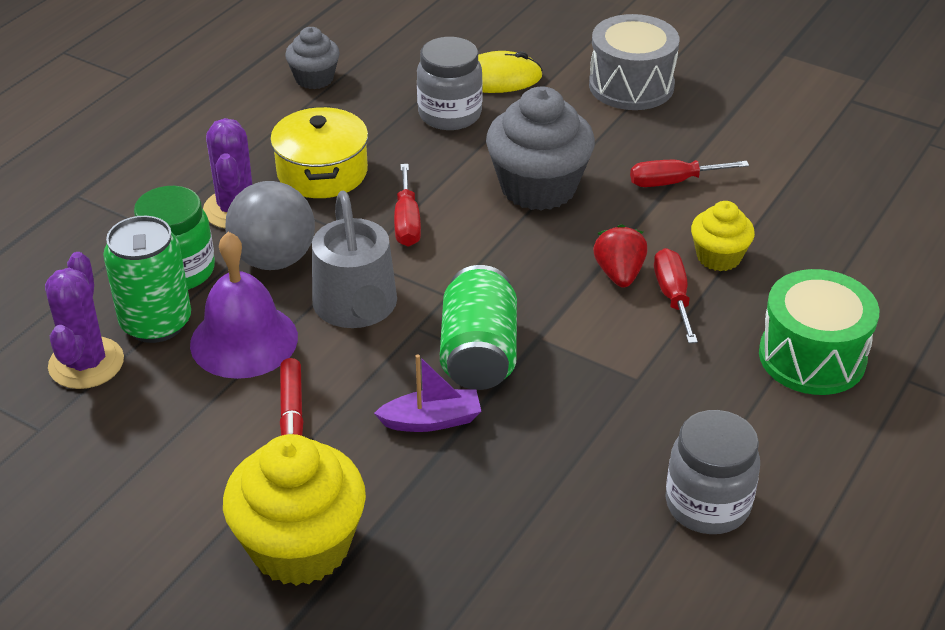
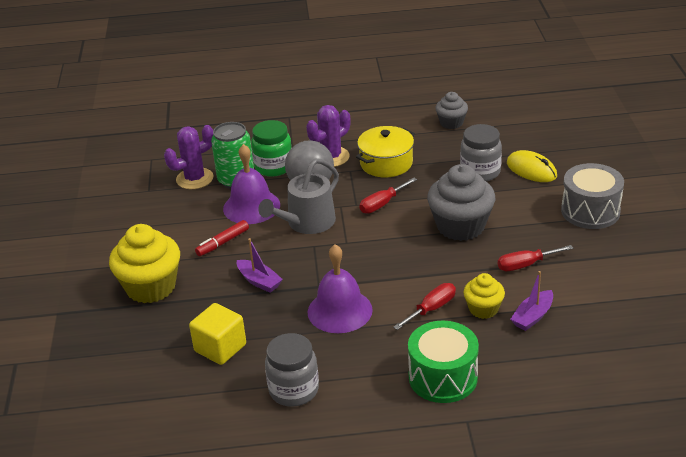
camera: 55 degrees right, 5 degrees down
(479, 354) = (317, 271): green can -> none
(538, 536) = (220, 348): none -> yellow cube
(587, 376) = (340, 311): none -> purple bell
(619, 274) = (427, 284): red strawberry -> none
(673, 182) = (525, 265): red screwdriver -> red screwdriver turned 60 degrees counterclockwise
(772, 229) = (532, 316): none -> purple boat

